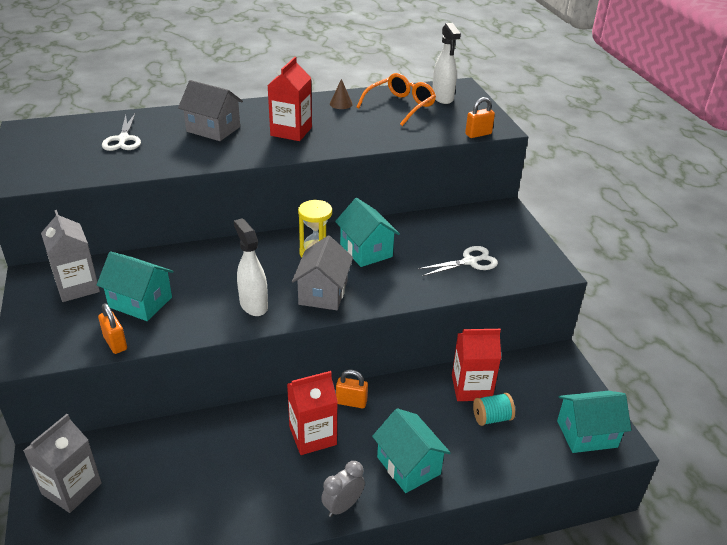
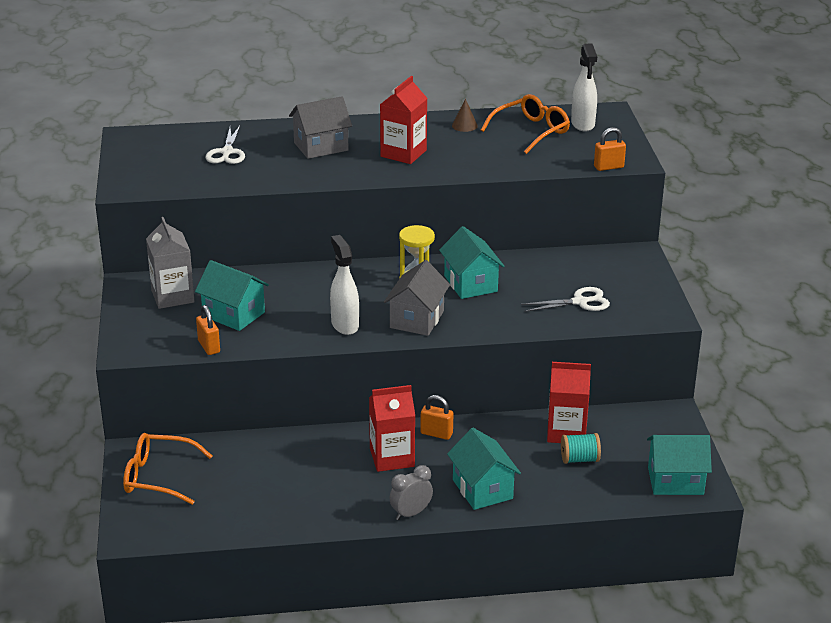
camera: 10 degrees right, 5 degrees down
(71, 488) = (158, 477): grey carton -> orange glasses
(213, 129) = (321, 146): grey house -> grey house turned 60 degrees counterclockwise

